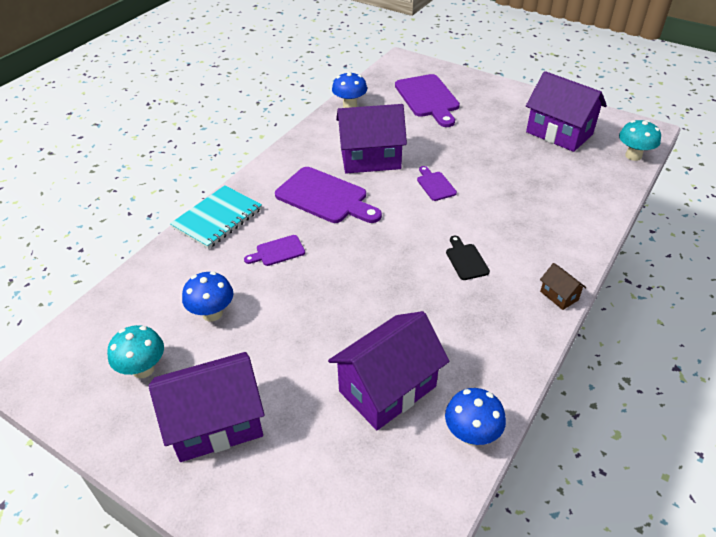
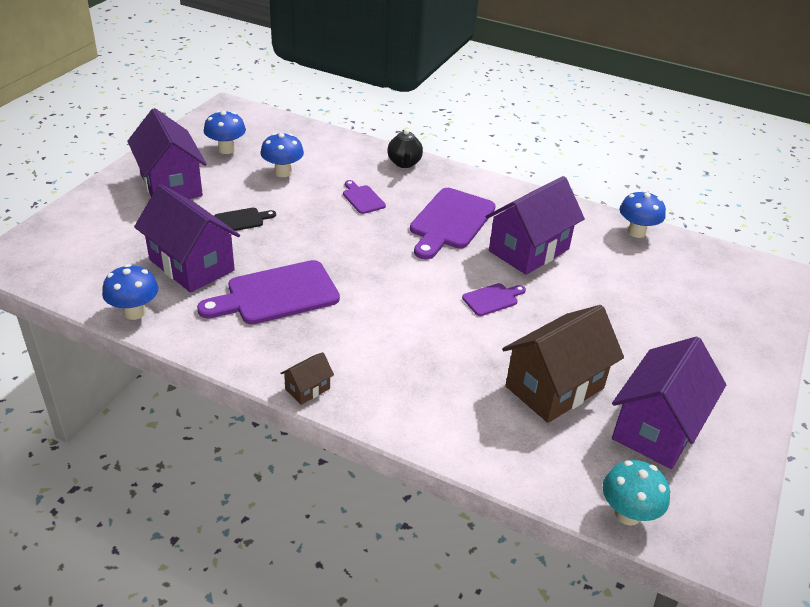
camera: 80 degrees right, 5 degrees down
(143, 369) = (226, 149): turquoise mushroom -> blue mushroom
(217, 218) = (404, 163): turquoise notebook -> black teapot
(370, 159) = (529, 250): purple house -> purple house turned 60 degrees clockwise
(428, 98) = (688, 297): purple cutting board -> purple cutting board (277, 294)
(466, 260) = (361, 318): black cutting board -> black cutting board (241, 220)
(530, 168) = (554, 387): none -> brown house

